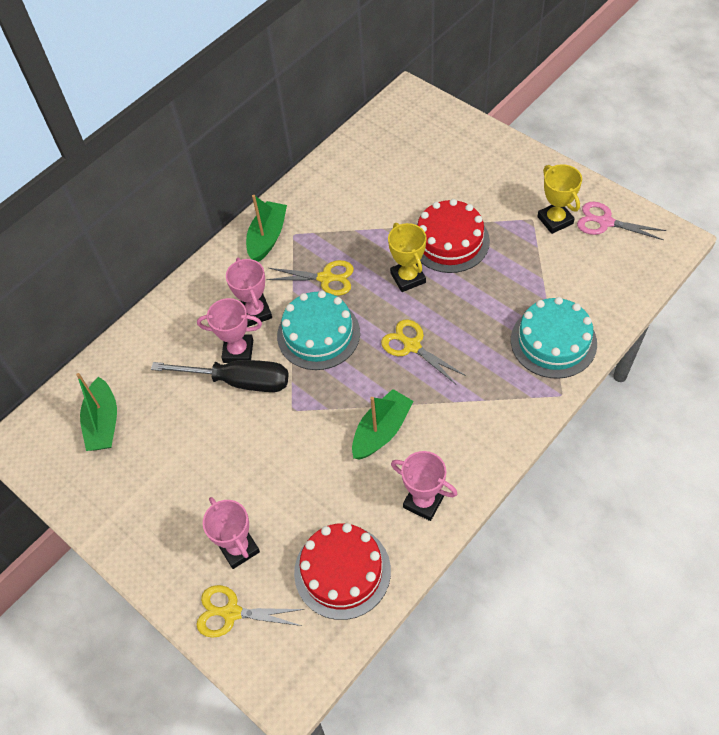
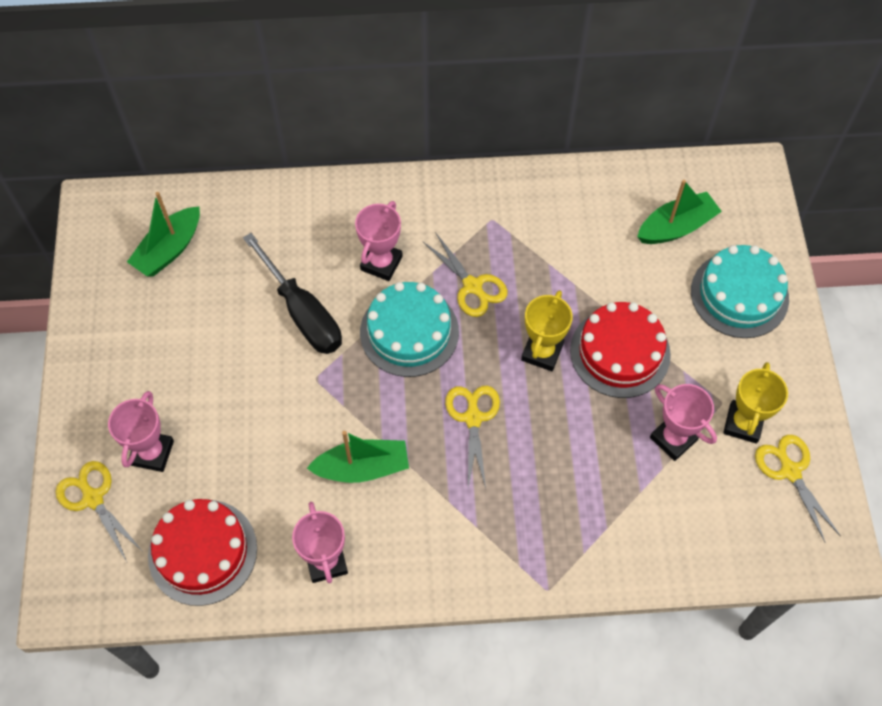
camera: 40 degrees right, 5 degrees up
(238, 351) = (330, 285): pink trophy -> pink trophy (673, 438)
(267, 237) = (467, 202): green boat -> green boat (676, 227)
(553, 341) = (599, 535): turquoise cake -> turquoise cake (739, 294)
(605, 222) = (790, 471): pink scissors -> yellow scissors

